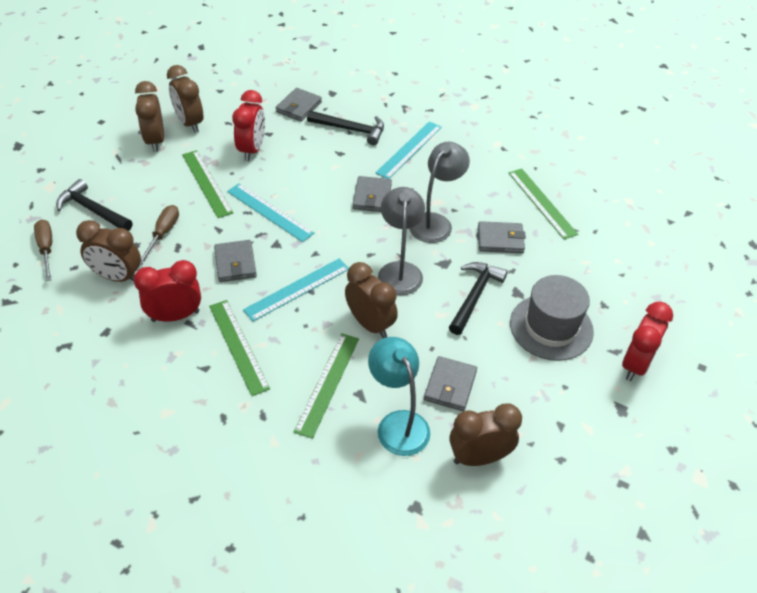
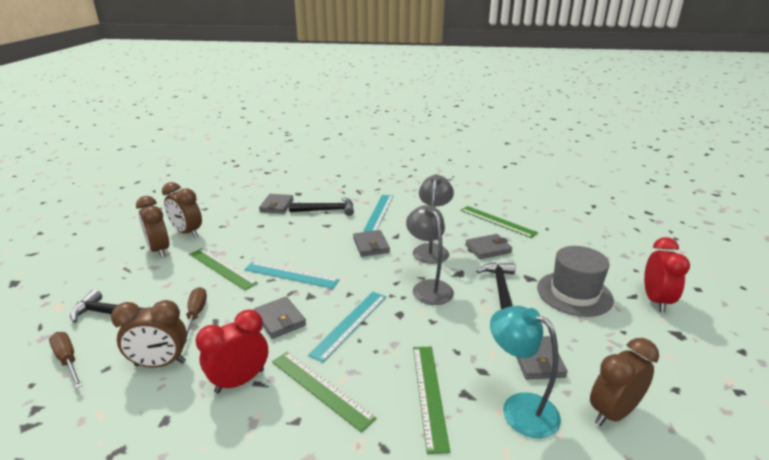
camera: 20 degrees left, 20 degrees down
(252, 150) = (252, 238): red clock -> none
(370, 324) = (433, 333): brown clock -> none

